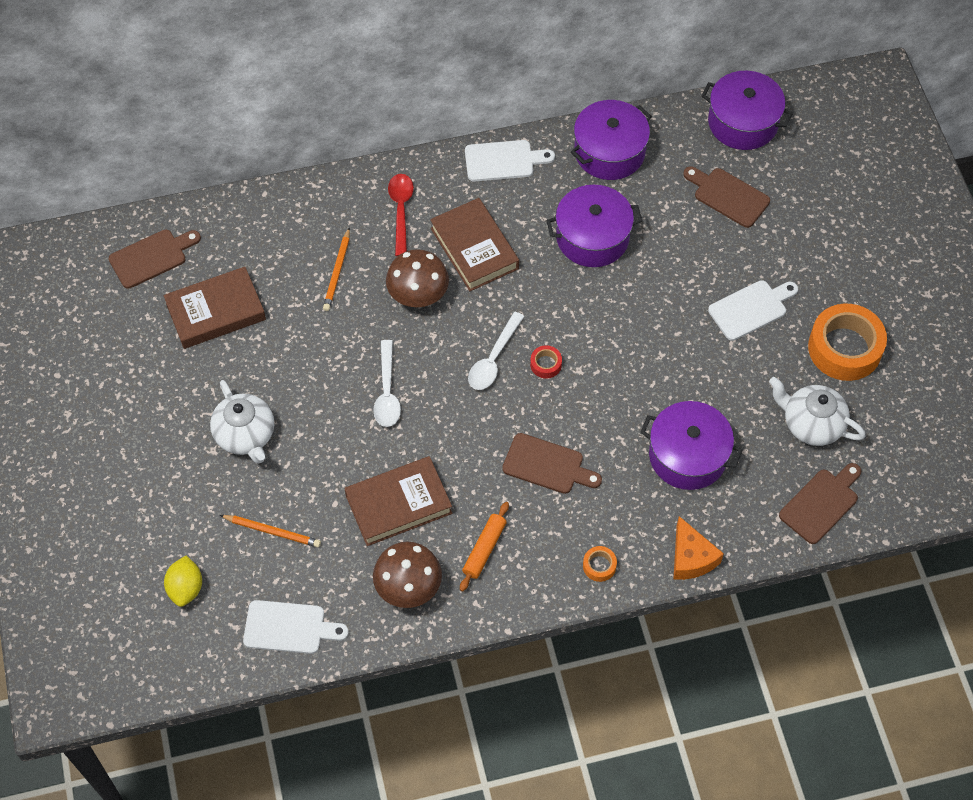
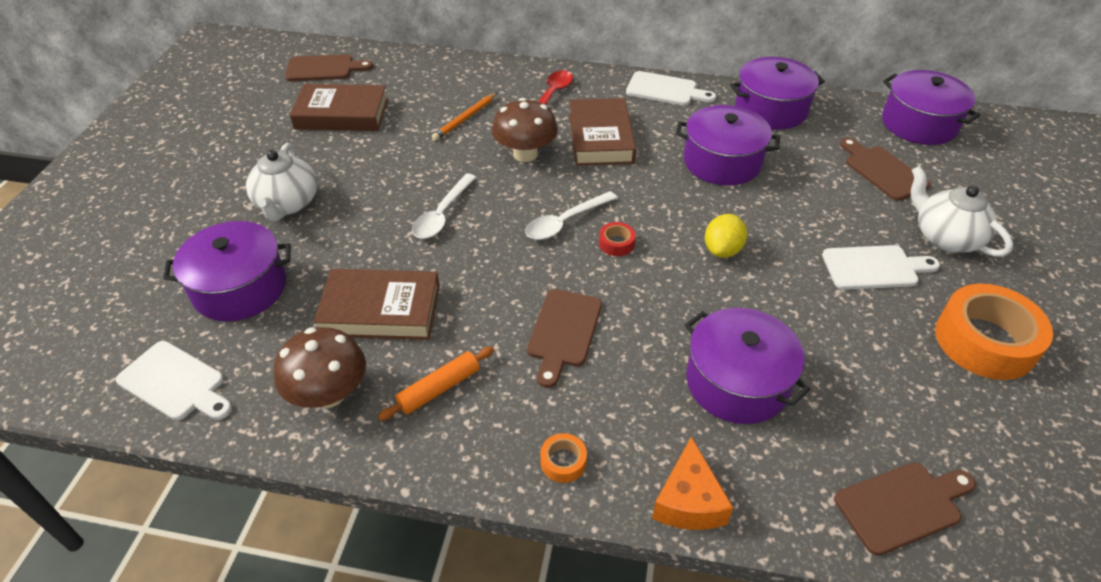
camera: 25 degrees right, 15 degrees down
(186, 588) = (117, 305): yellow lemon -> yellow lemon (722, 250)
(272, 531) = (240, 288): orange pencil -> purple pot
(547, 465) = (563, 332): brown cutting board -> brown cutting board turned 60 degrees clockwise
(811, 424) = (916, 406): white teapot -> white teapot (945, 237)

